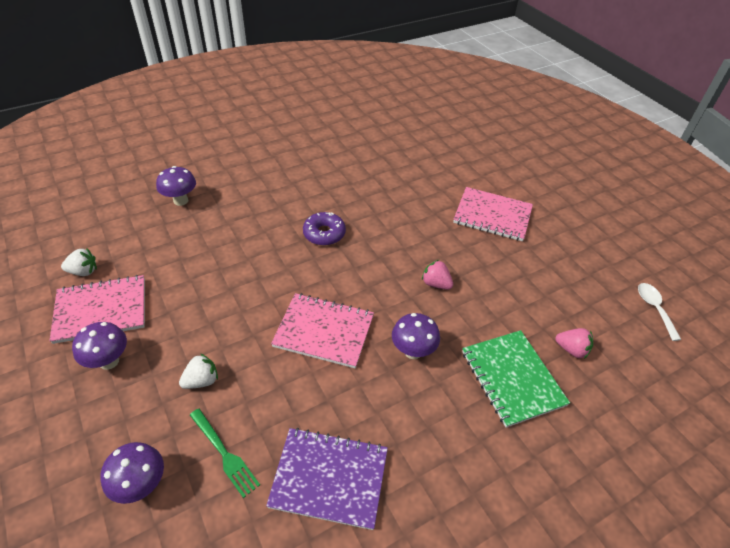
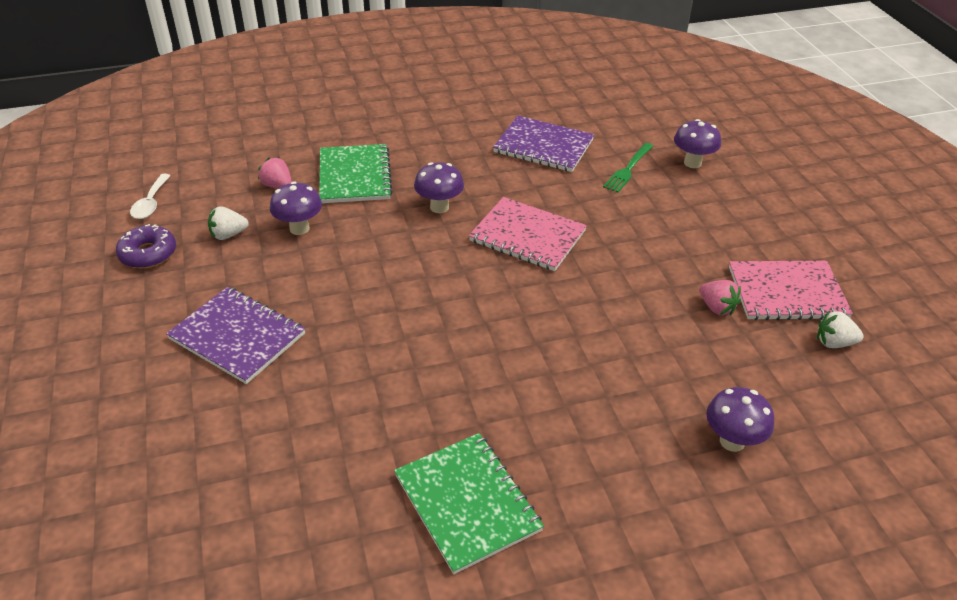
camera: 165 degrees left, 5 degrees down
(109, 361) = (755, 243): purple mushroom -> purple mushroom (299, 228)
(201, 380) = (655, 216): white strawberry -> white strawberry (228, 235)
(224, 454) = (628, 169): green fork -> green fork turned 120 degrees counterclockwise
(324, 158) = (467, 503): none -> green notebook
(324, 233) = (502, 346): purple donut -> purple donut (148, 254)
(436, 284) = (379, 262): pink strawberry -> pink strawberry (716, 307)
(492, 215) = (237, 336): pink notebook -> purple notebook

